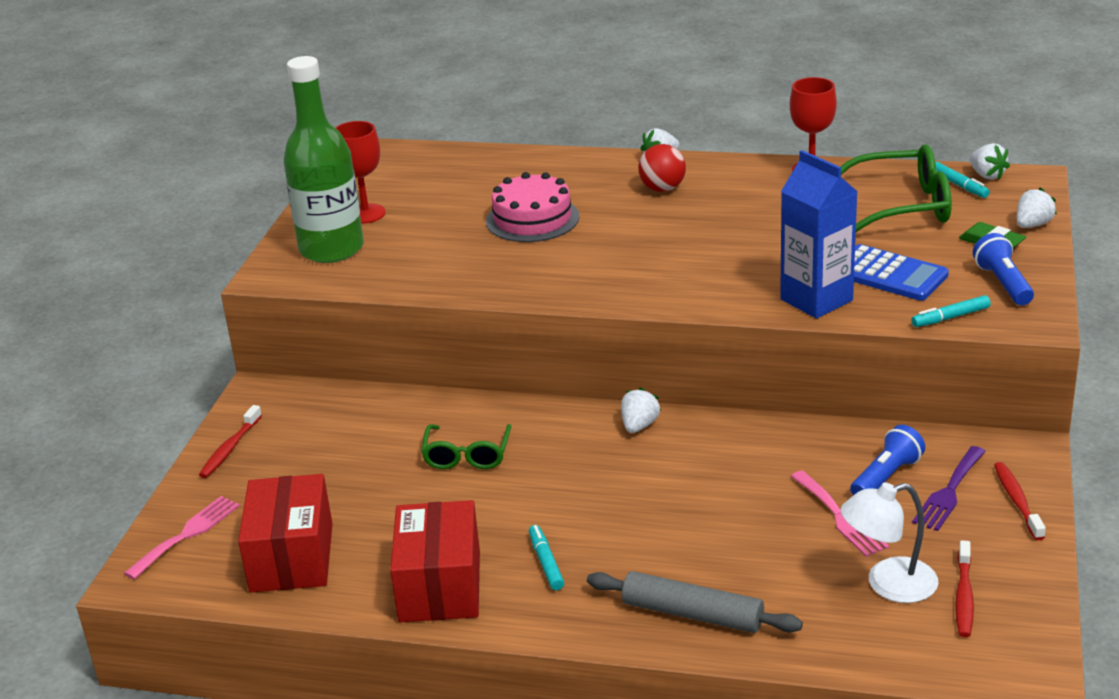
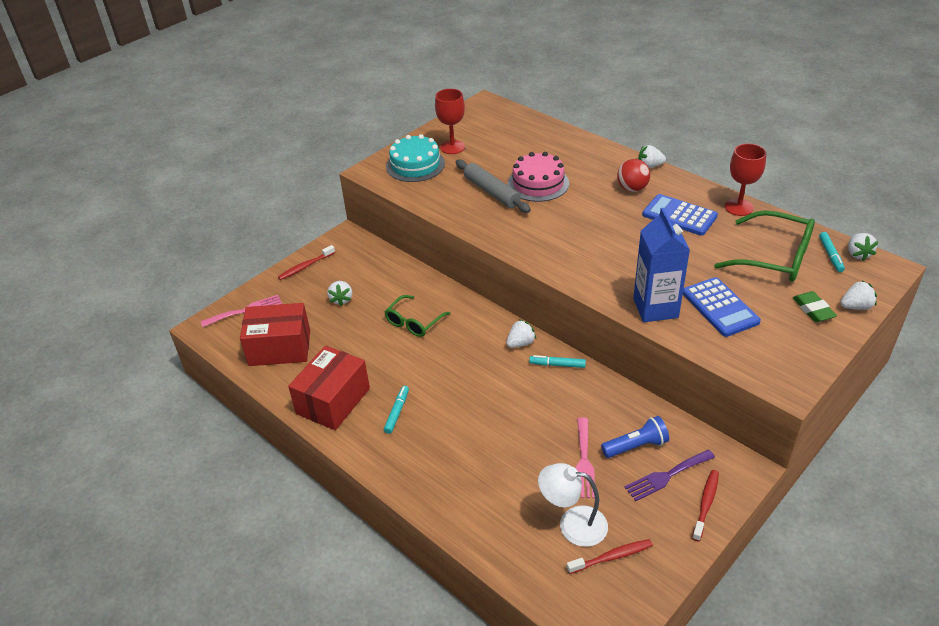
camera: 30 degrees right, 10 degrees up
(291, 557) = (280, 348): red box -> red box turned 60 degrees clockwise
(329, 467) = (341, 299): none -> white strawberry
(331, 249) = (415, 165): green bottle -> turquoise cake
(692, 614) = (444, 486): grey rolling pin -> grey rolling pin (491, 192)
(749, 199) = (679, 216): none -> blue calculator
(950, 317) = (731, 358): turquoise marker -> turquoise marker (557, 365)
(964, 596) = (611, 557): red toothbrush -> red toothbrush turned 150 degrees counterclockwise
(1003, 283) = (792, 346): blue flashlight -> none

